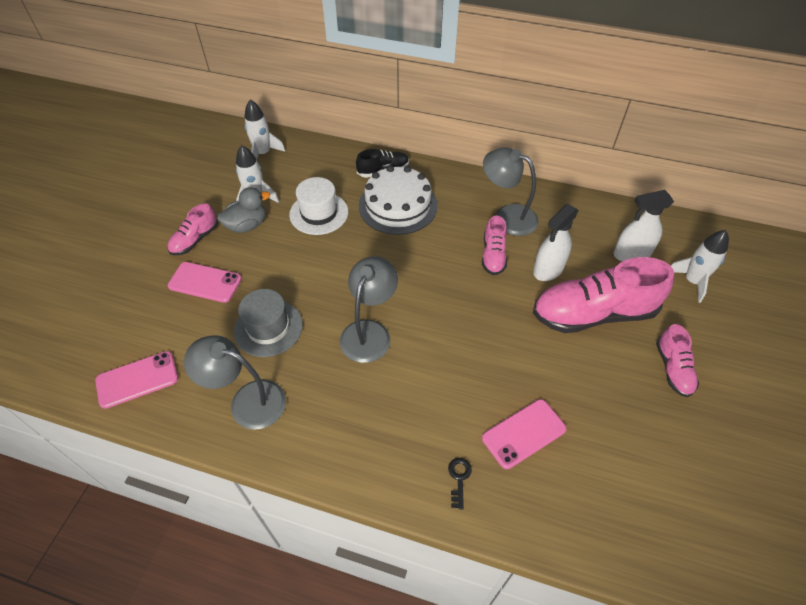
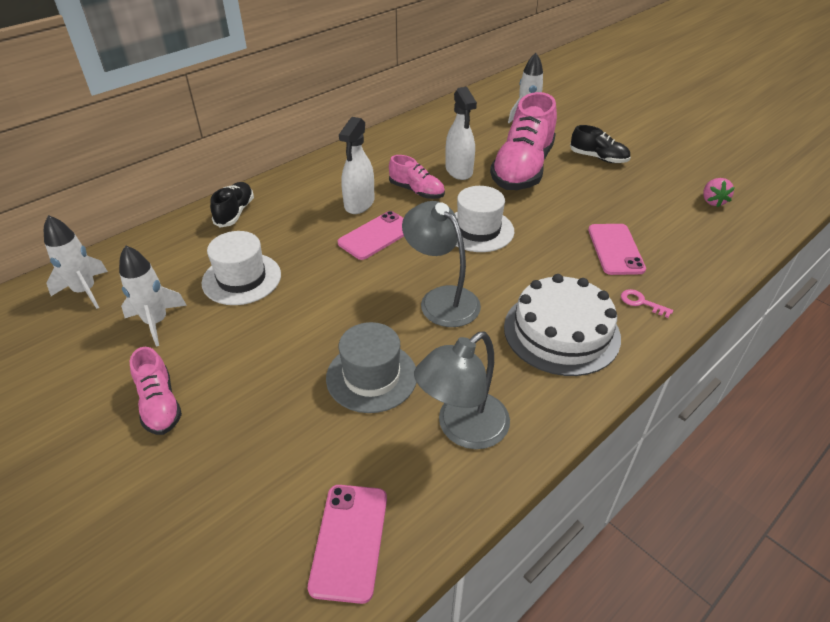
camera: 60 degrees left, 10 degrees down
(205, 282) = (246, 415): pink phone -> pink phone (376, 235)
(247, 225) = (192, 345): grey duck -> none
(398, 205) = (294, 221): white cake -> white cake (561, 332)
(459, 479) = (641, 302): black key -> pink key
(472, 319) = (478, 230): none -> white hat
(507, 216) = (379, 166): grey lamp -> none
(631, 254) = (479, 129): white spray bottle -> white spray bottle (359, 204)
(673, 369) = (598, 158): pink shoe -> black shoe
(686, 504) = (712, 201): none -> pink strawberry

